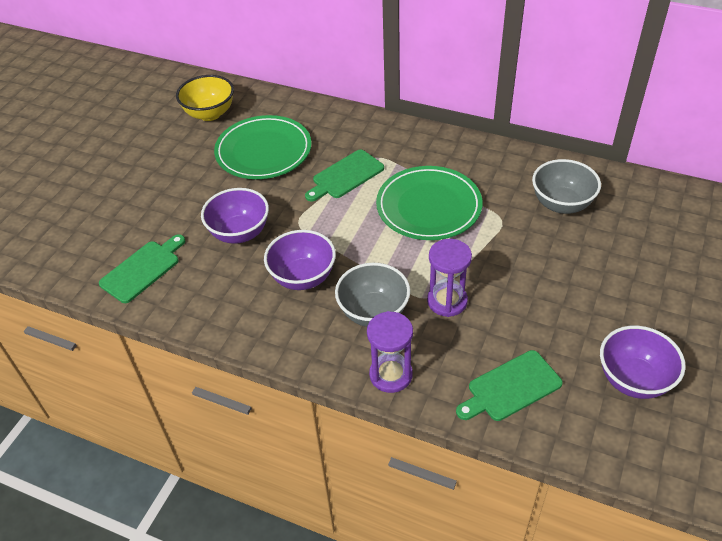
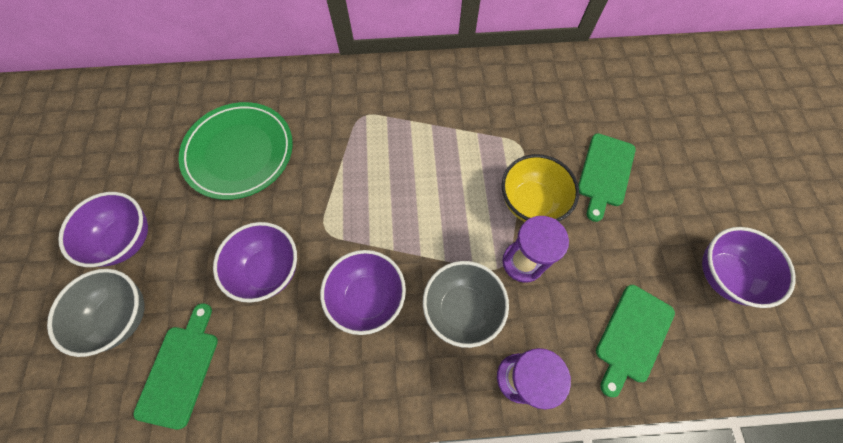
camera: 30 degrees left, 20 degrees up
(152, 179) = (126, 240): none -> purple bowl
(210, 114) = (151, 125): yellow bowl -> yellow bowl (531, 202)
(345, 176) = (344, 151): green cutting board -> green cutting board (605, 173)
(428, 207) = (445, 157): green plate -> none
(561, 204) = (561, 106): grey bowl -> grey bowl (121, 316)

